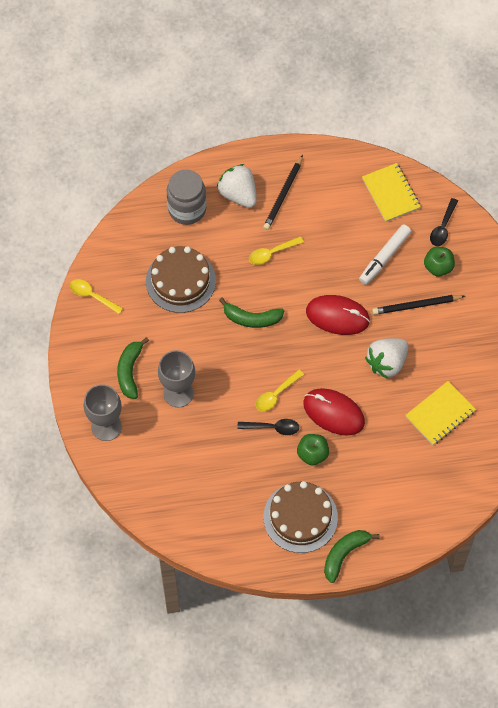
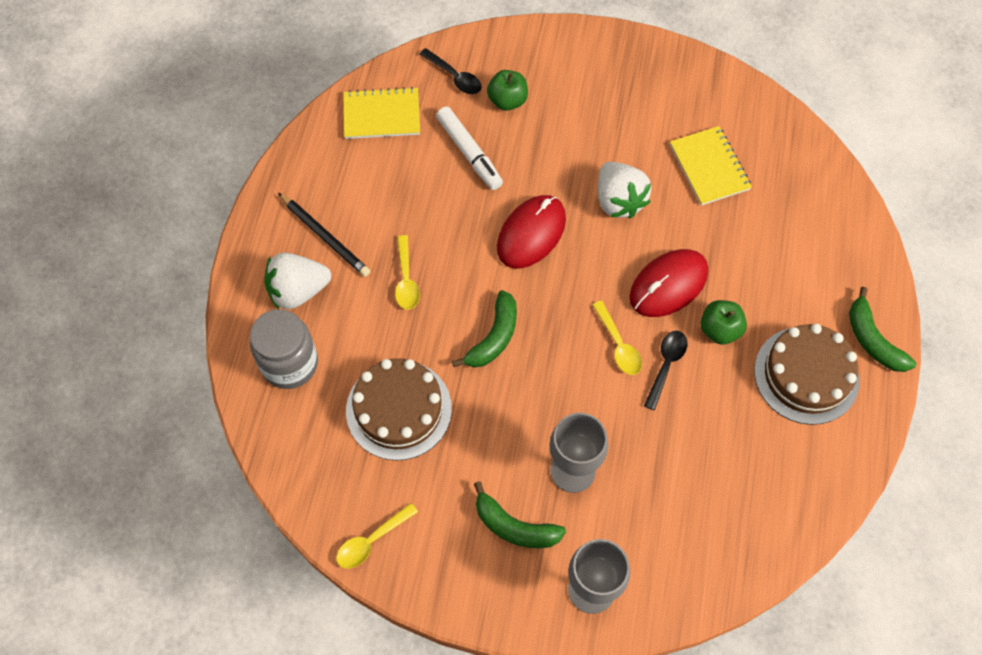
camera: 70 degrees left, 0 degrees up
(416, 305) = (551, 141): black pencil -> none

